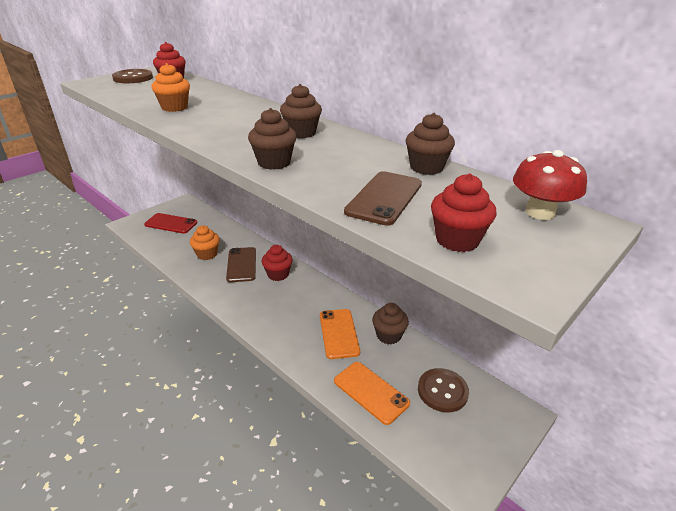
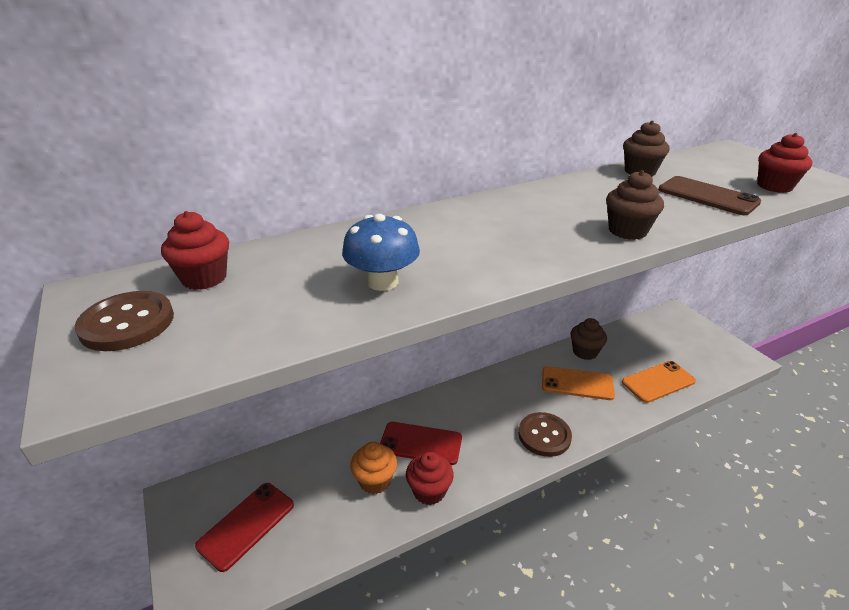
camera: 70 degrees left, 0 degrees up
(174, 107) = (382, 282): orange cupcake -> blue mushroom
(241, 264) = (420, 443): brown phone -> red phone
(278, 274) = (458, 411): red cupcake -> red cupcake (429, 491)
(301, 133) = (536, 207): brown cupcake -> none
(442, 391) = (656, 342): brown button -> brown button (544, 435)
(540, 212) = (720, 156): red mushroom -> none

